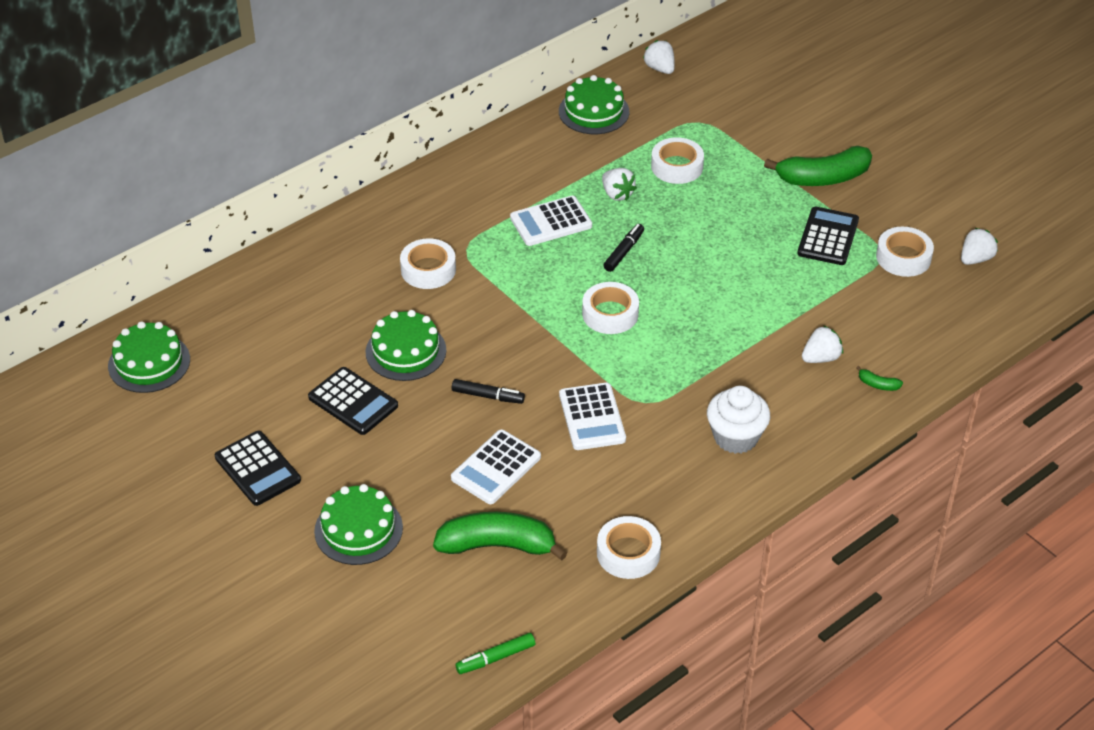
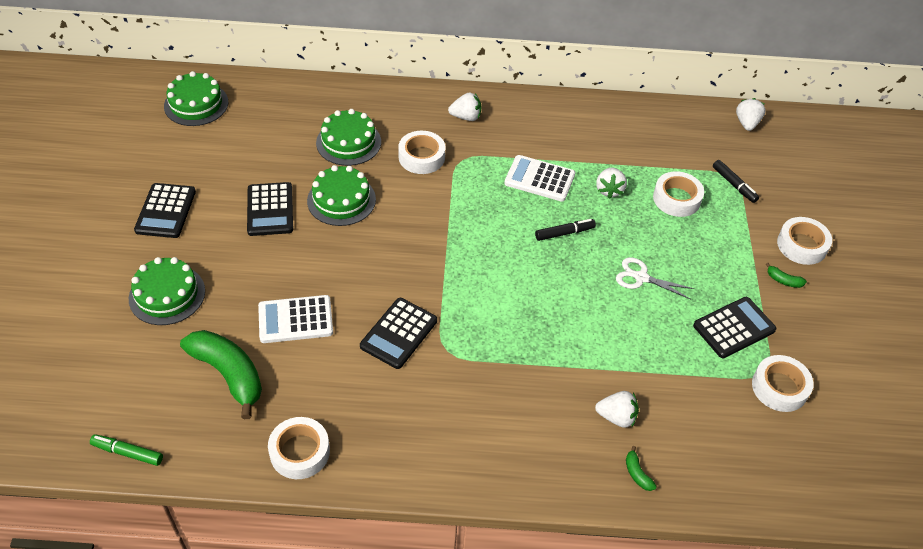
camera: 40 degrees right, 5 degrees up
(488, 396) = (352, 267): black marker -> black marker (734, 185)
(592, 417) = (399, 333): white calculator -> black calculator
(594, 111) = (661, 124): green cake -> green cake (348, 142)
(610, 314) = (501, 270): white tape -> white tape (802, 245)
(721, 246) = (641, 277): none -> white scissors
(736, 437) = (478, 427): white cupcake -> none
(823, 178) = (783, 280): green banana -> green banana, size x0.40
(975, 259) = (843, 433): white strawberry -> white strawberry (466, 117)

